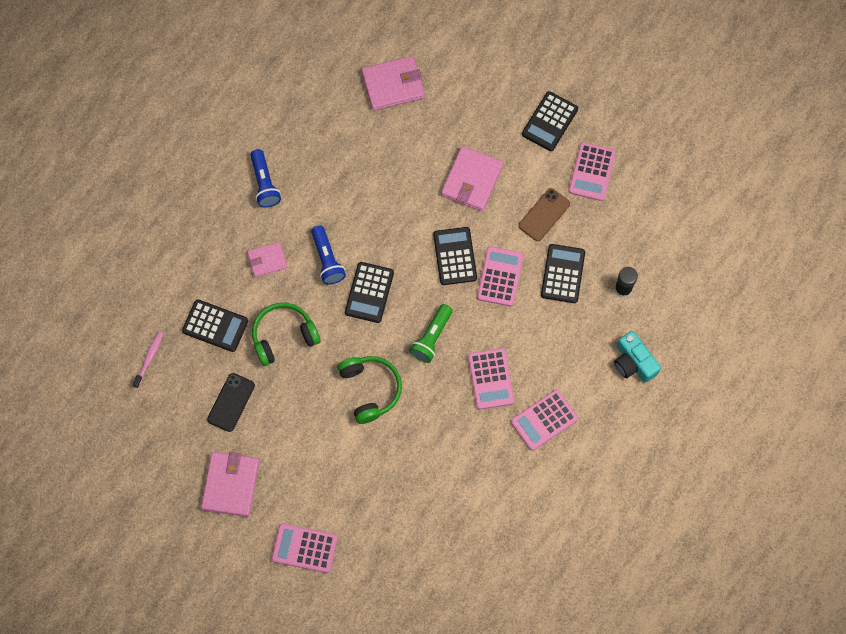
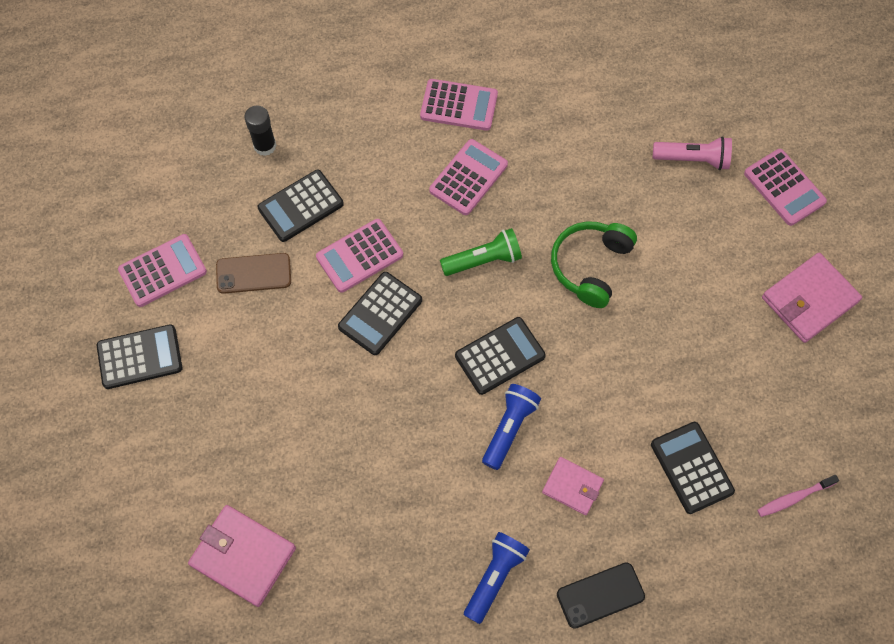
camera: 135 degrees left, 5 degrees down
(231, 402) = (742, 375): black phone -> black phone (600, 595)
(283, 336) = (628, 392): green headphones -> none
(374, 516) = (693, 159): none -> pink flashlight
(471, 180) = (281, 372): pink wallet -> none
(633, 362) = (329, 82): turquoise camera -> none

